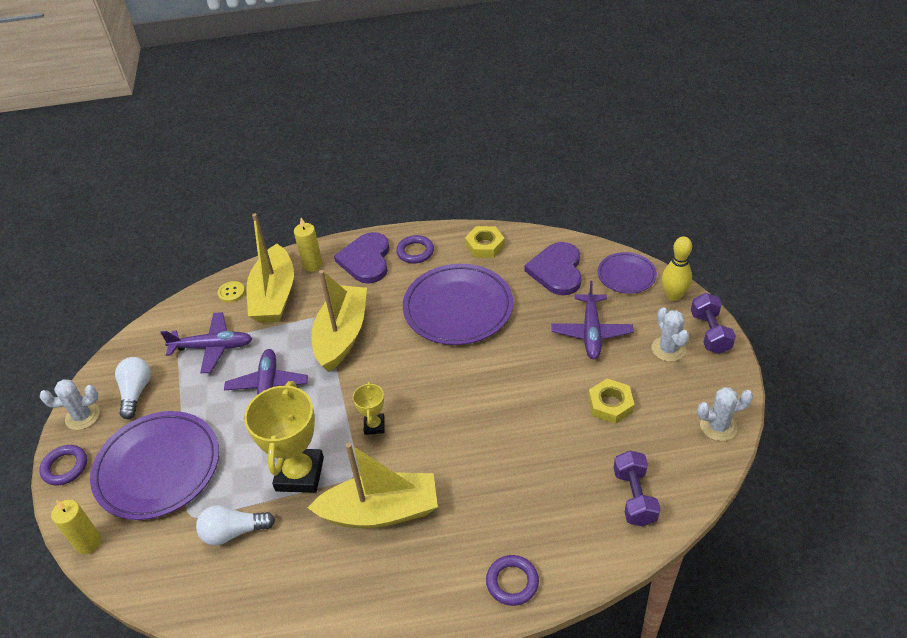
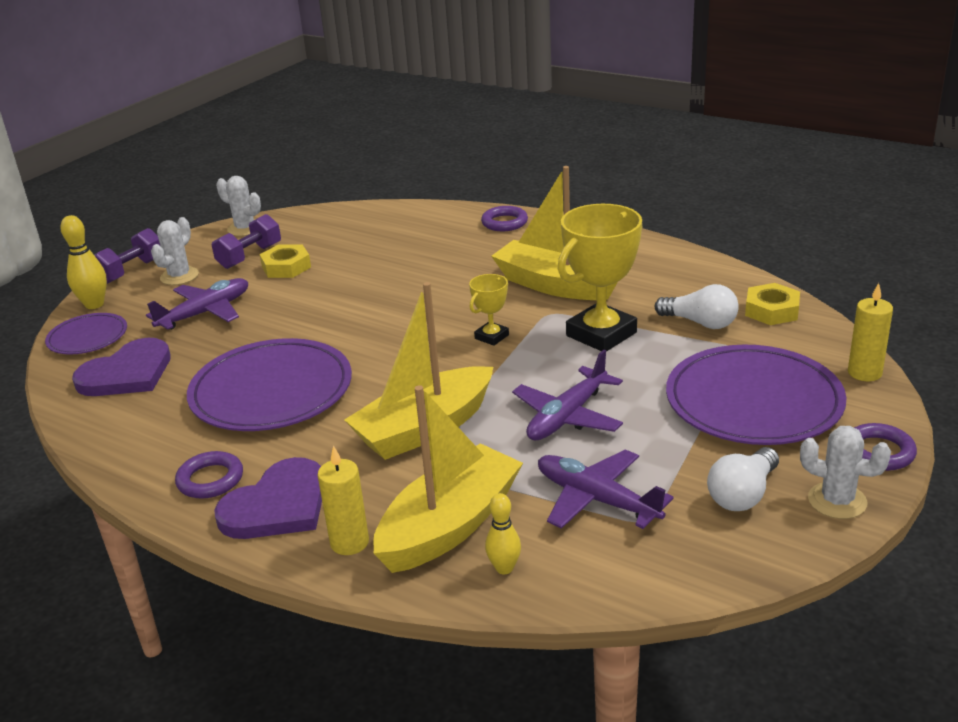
camera: 140 degrees left, 15 degrees down
(231, 292) = (504, 568): yellow button -> yellow bowling pin
(485, 246) = (134, 440): yellow nut -> yellow nut (772, 310)
(634, 497) = (363, 223): purple dumbbell -> purple dumbbell (250, 256)

